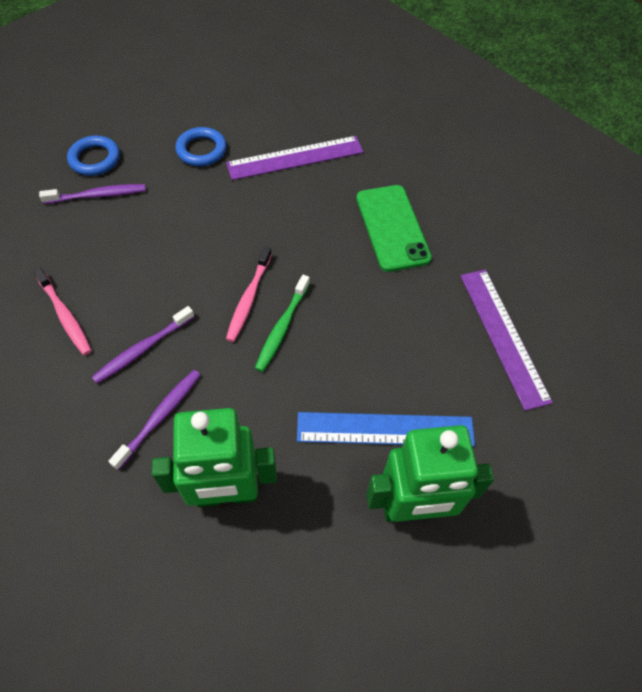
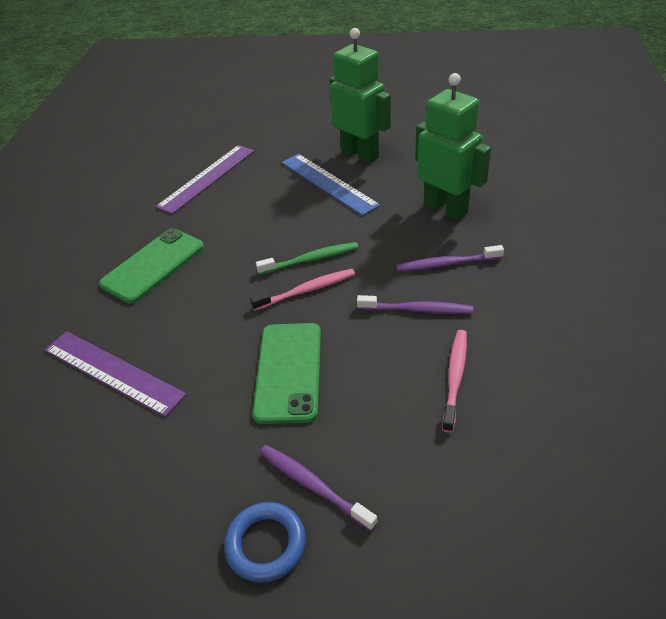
camera: 125 degrees left, 15 degrees down
(186, 236) = (289, 371): none -> green phone
(201, 150) = (162, 453): blue ring -> none

